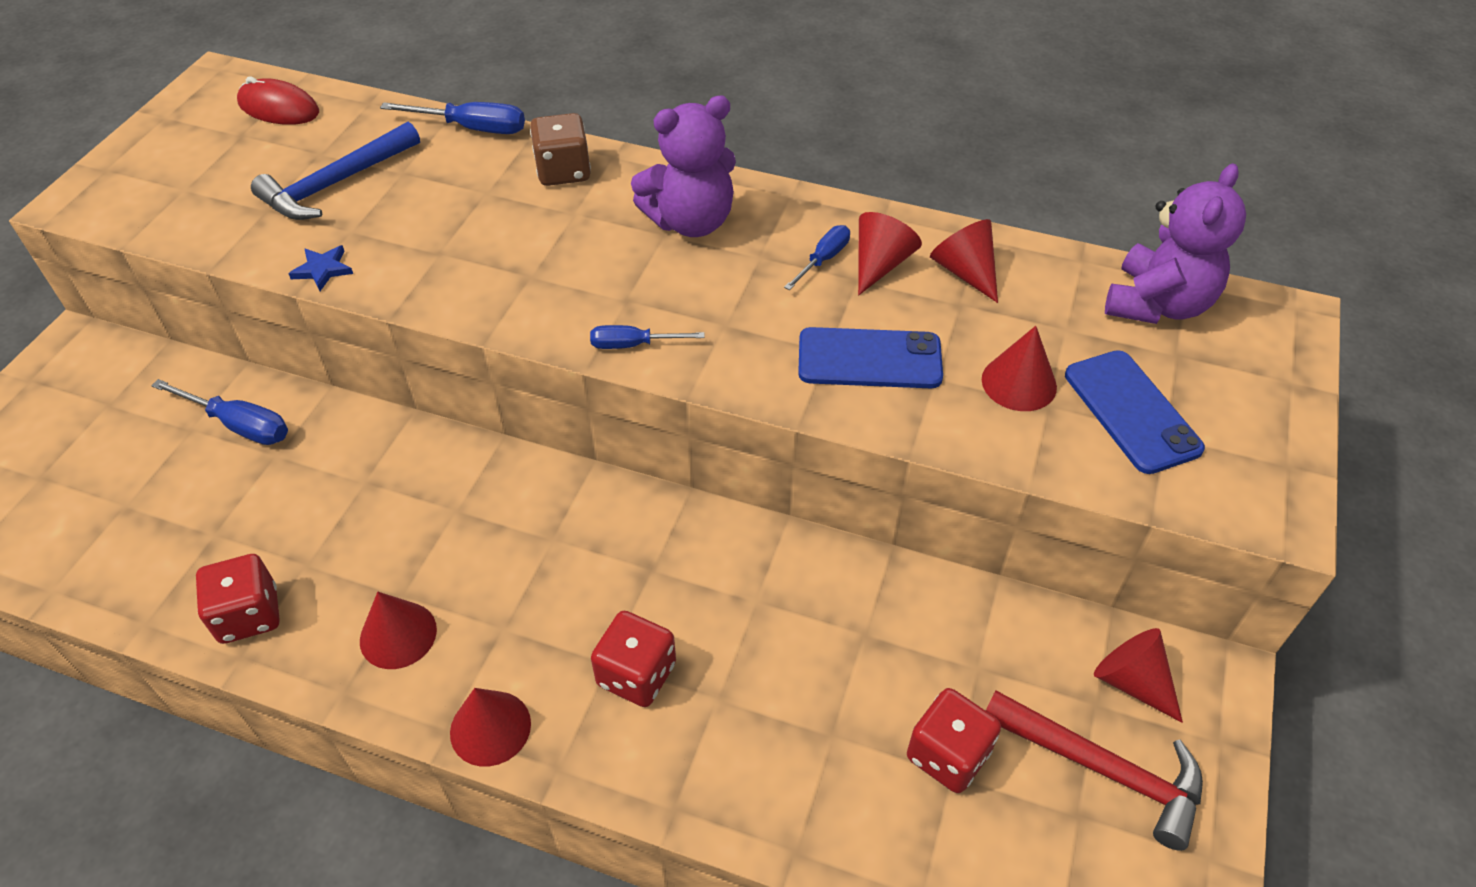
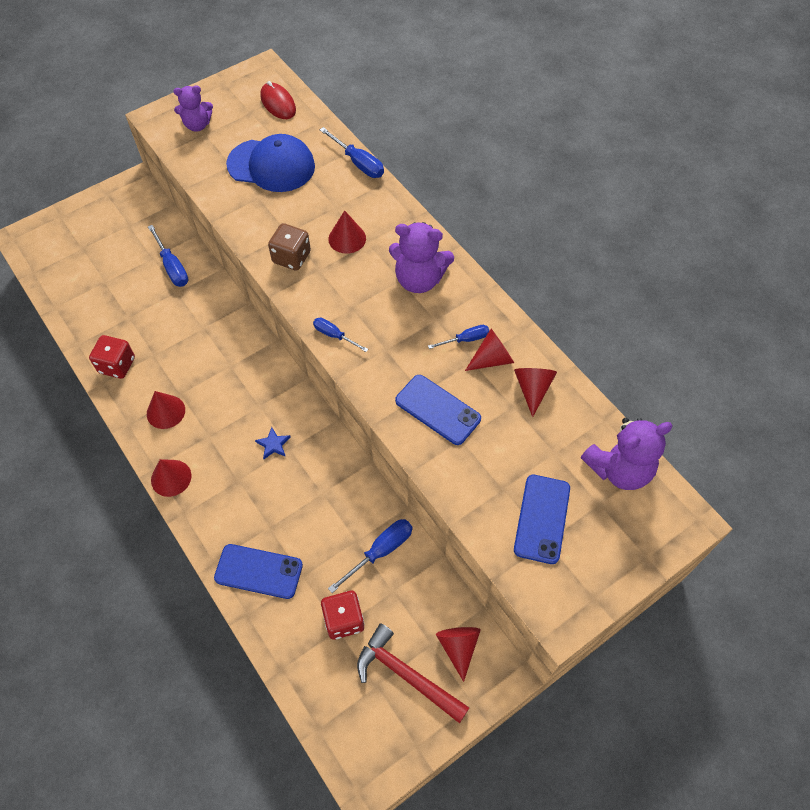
camera: 35 degrees right, 10 degrees up
(161, 183) = (197, 125): none -> purple teddy bear
(323, 269) = (231, 214): blue star -> blue star (273, 444)
(336, 184) = (271, 165): blue hammer -> blue cap
(563, 171) = (381, 214): brown dice -> brown dice (291, 257)
(636, 674) = (245, 493): red dice -> none
(758, 774) = (258, 571): none -> blue phone
(912, 626) = (380, 551): none -> blue screwdriver
(1019, 383) = (499, 468): red cone -> red cone (347, 238)
(1103, 769) = (406, 675): red hammer -> red hammer turned 150 degrees clockwise

